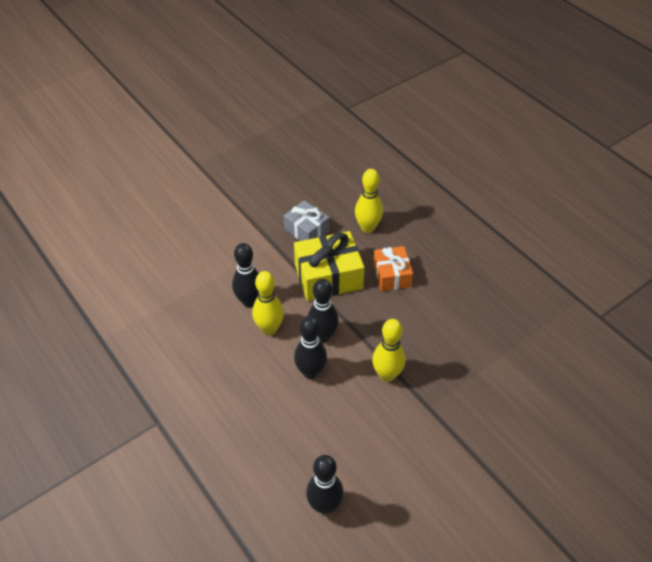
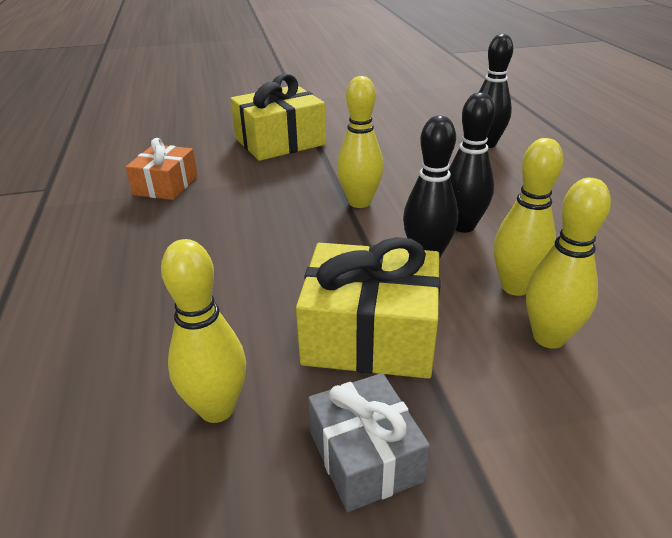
camera: 155 degrees left, 15 degrees down
(249, 301) = (548, 337): black bowling pin -> yellow bowling pin
(391, 275) = (252, 303): orange gift -> orange gift (166, 185)
(503, 441) = (280, 141): none -> yellow gift

